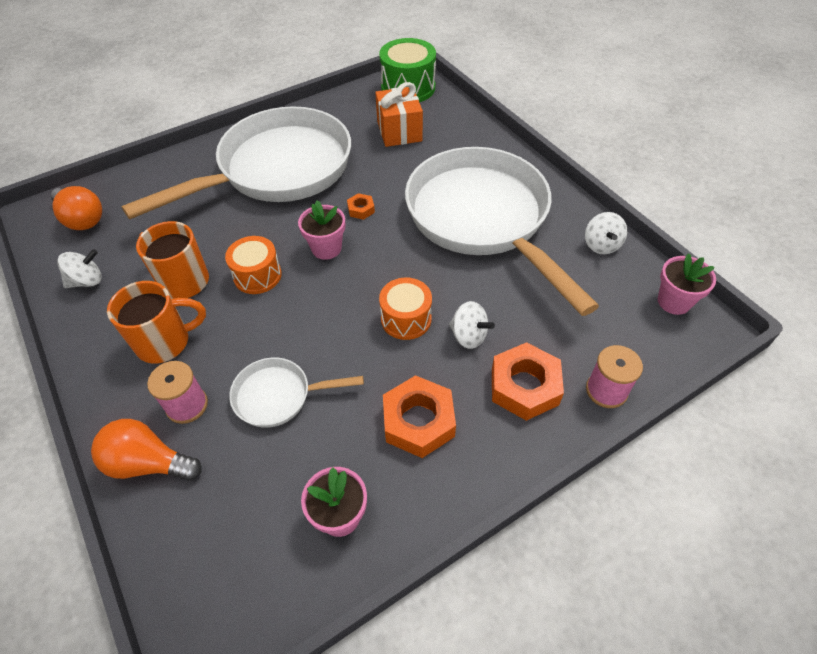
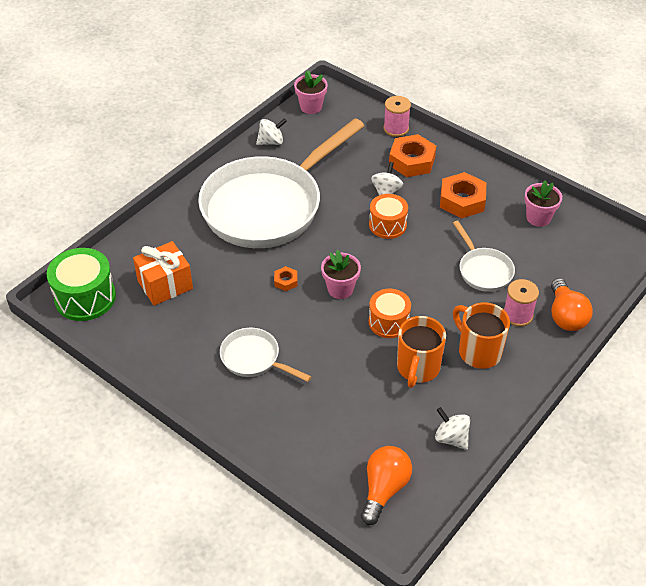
camera: 110 degrees left, 5 degrees down
(277, 170) = (254, 358): white pan -> white pan, size x0.43

